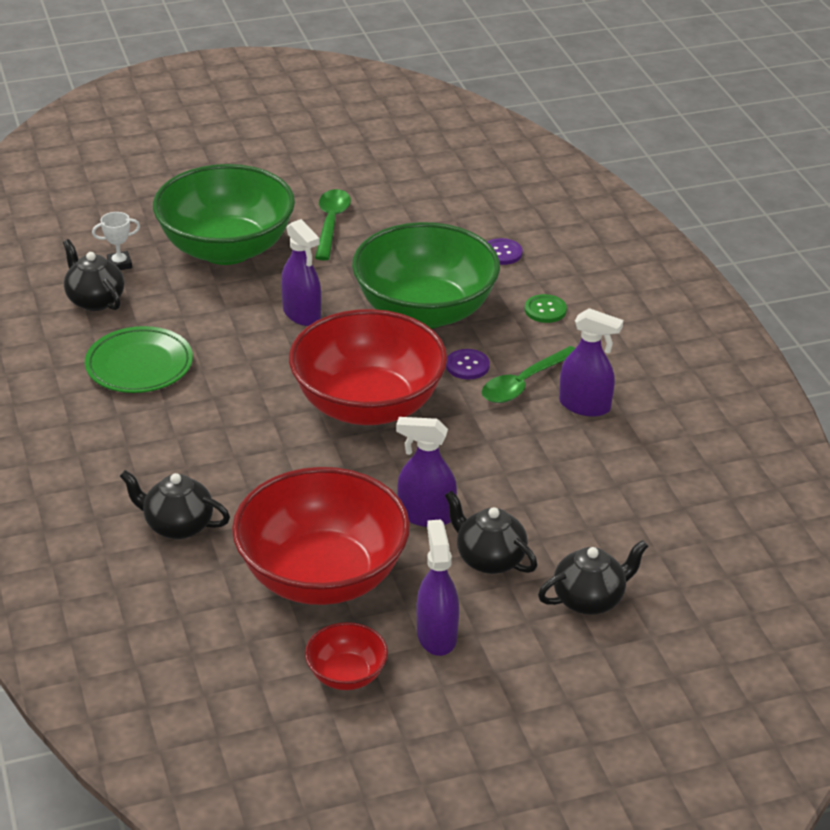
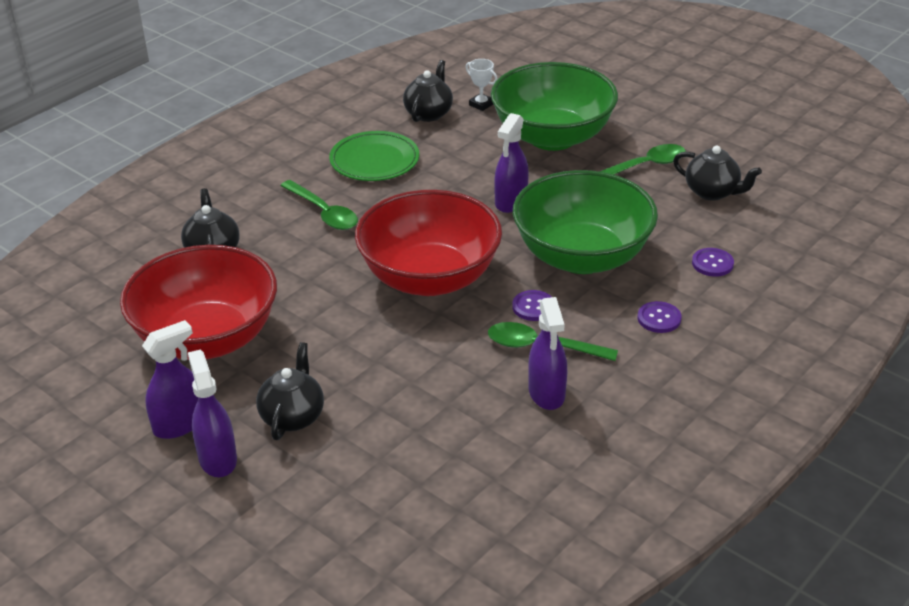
camera: 60 degrees right, 0 degrees up
(192, 430) = (323, 213): none -> green spoon
(346, 675) = (104, 395): red bowl -> none
(426, 515) = (320, 361): purple spray bottle -> purple spray bottle (217, 459)
(545, 310) = (659, 318): green button -> purple button
(589, 599) = (285, 495): black teapot -> black teapot (712, 192)

